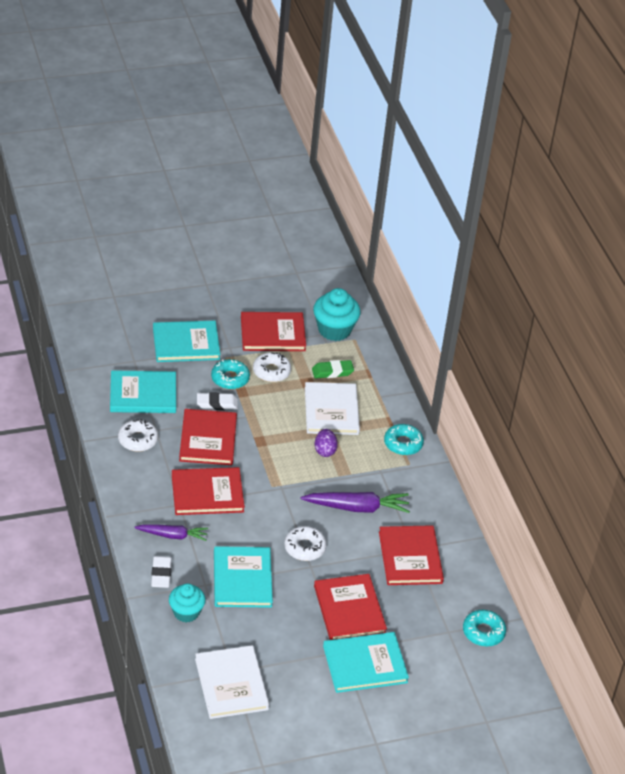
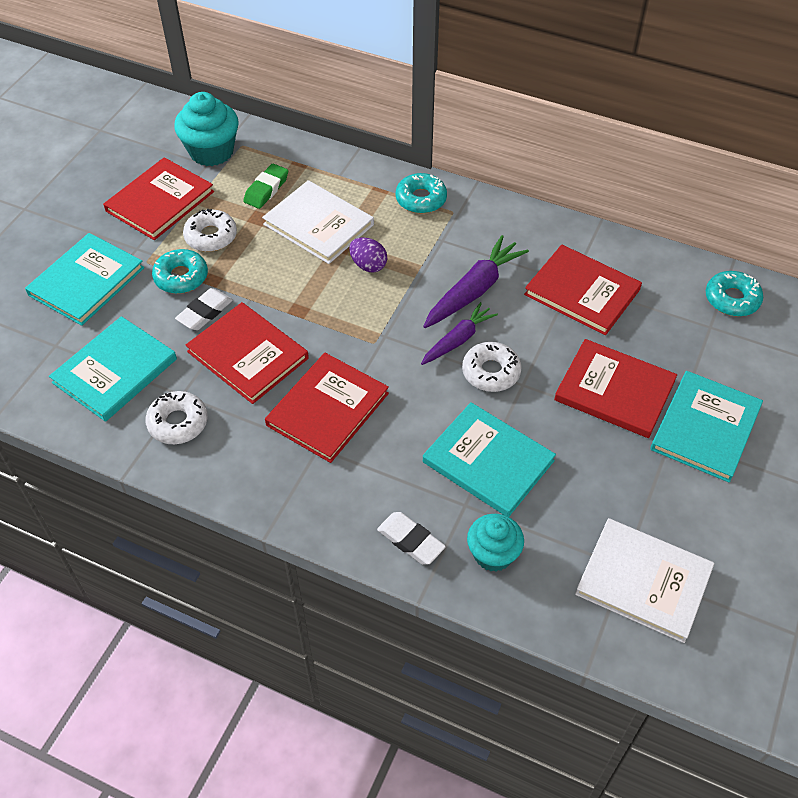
camera: 45 degrees left, 10 degrees up
(172, 535) = (360, 487): purple carrot -> purple carrot (458, 340)

